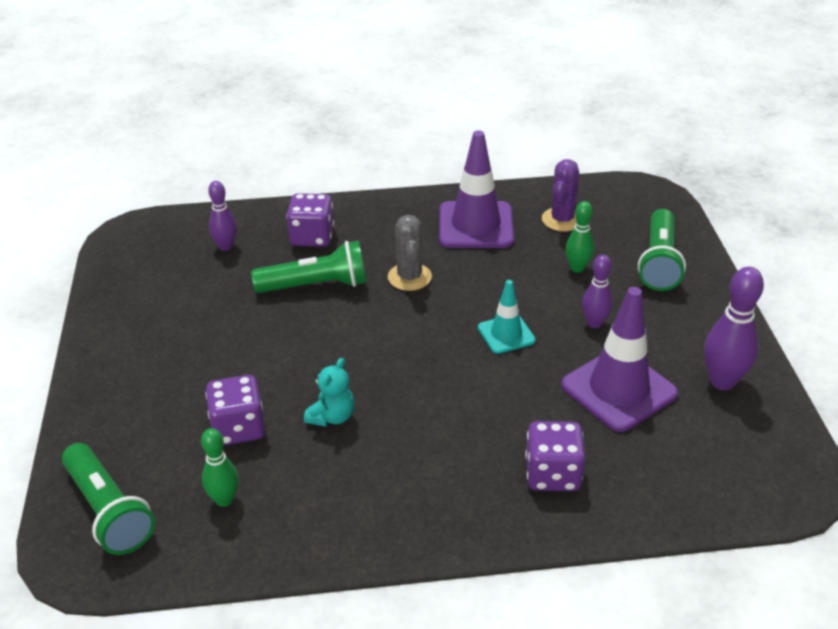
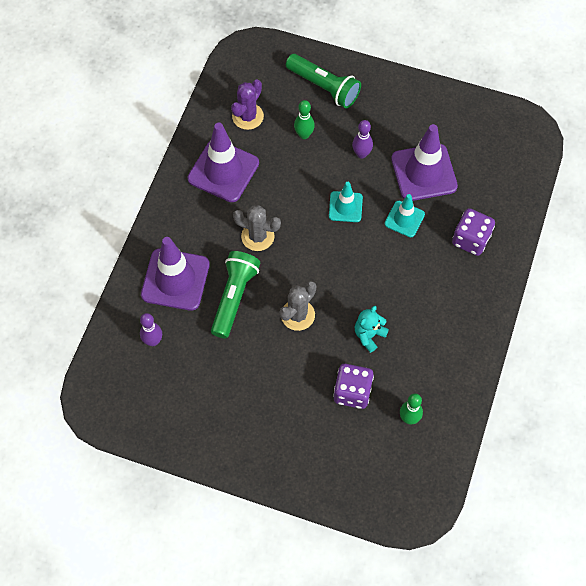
camera: 65 degrees left, 25 degrees up
(108, 511) = (388, 486): green flashlight -> none
(312, 237) = (175, 279): purple dice -> purple traffic cone
(323, 343) = (297, 315): none -> grey cactus
(332, 417) = (369, 335): turquoise teddy bear -> turquoise teddy bear turned 105 degrees counterclockwise
(531, 394) = (404, 219): none -> turquoise traffic cone
(562, 220) = (248, 116): purple cactus -> purple cactus turned 75 degrees clockwise
(722, 381) = (444, 118): purple bowling pin -> none

